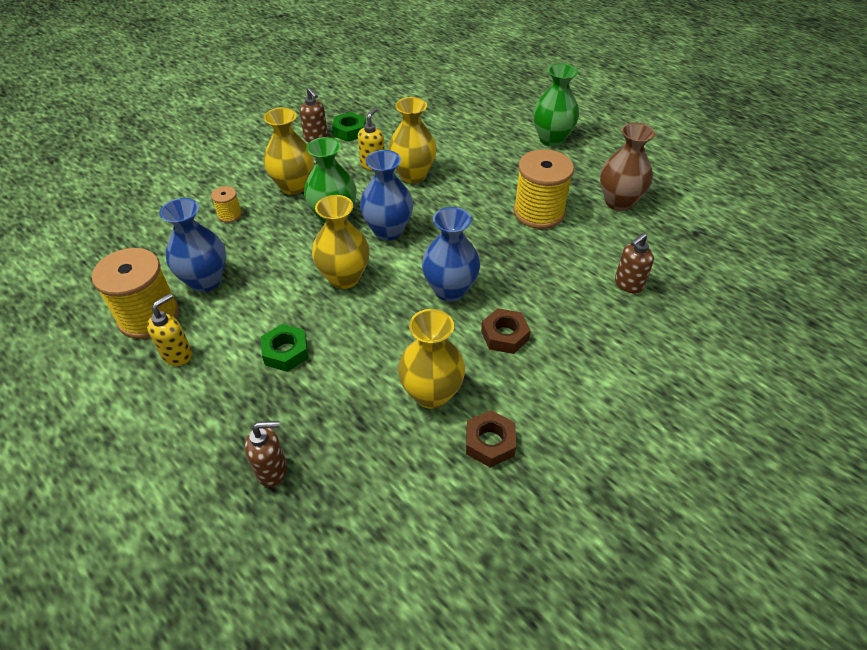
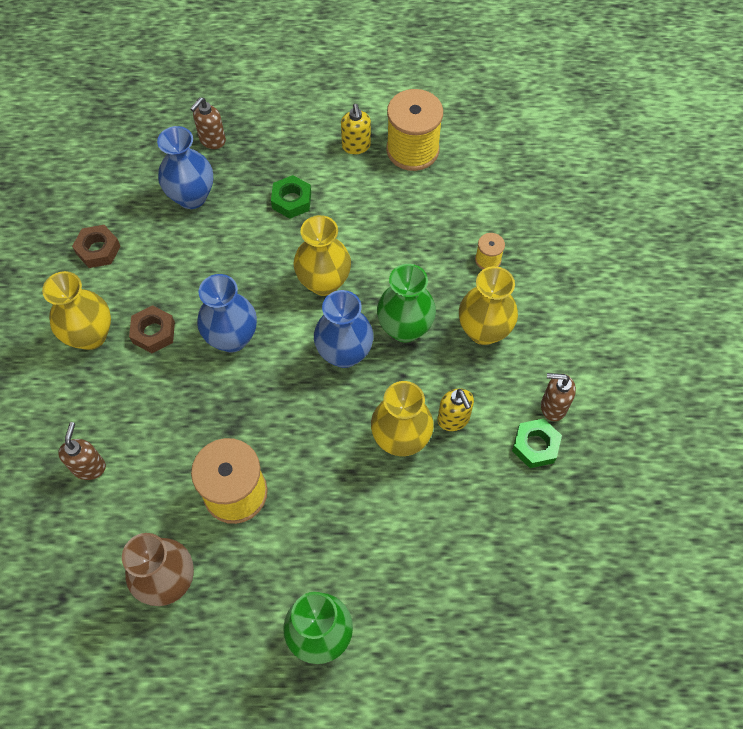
camera: 135 degrees right, 15 degrees up
(205, 281) = (417, 199): blue vase -> blue vase (192, 197)
(431, 394) = (165, 250): yellow vase -> yellow vase (90, 335)

